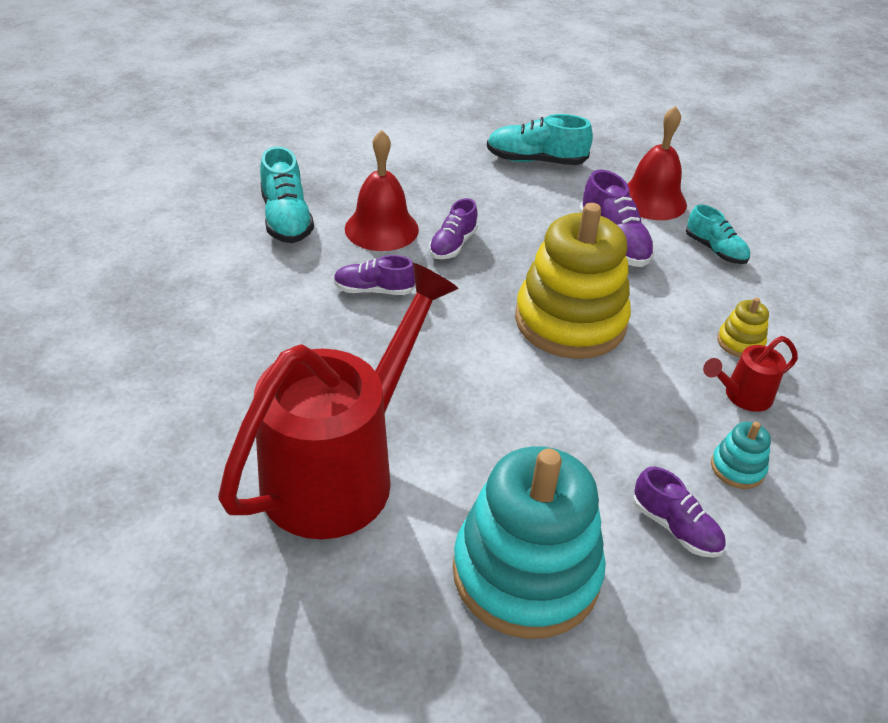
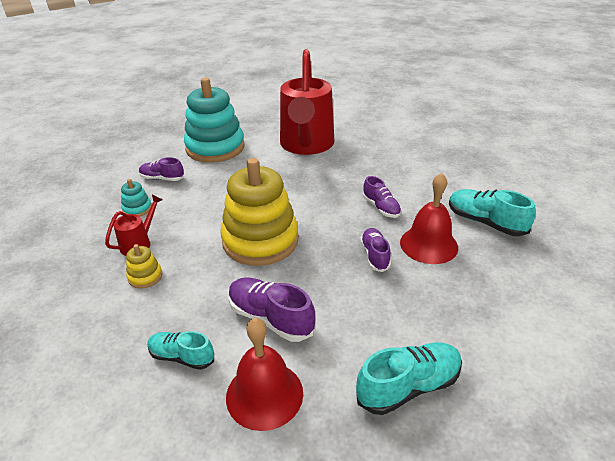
camera: 150 degrees right, 5 degrees down
(374, 290) = (381, 208): purple shoe -> purple shoe turned 90 degrees clockwise

